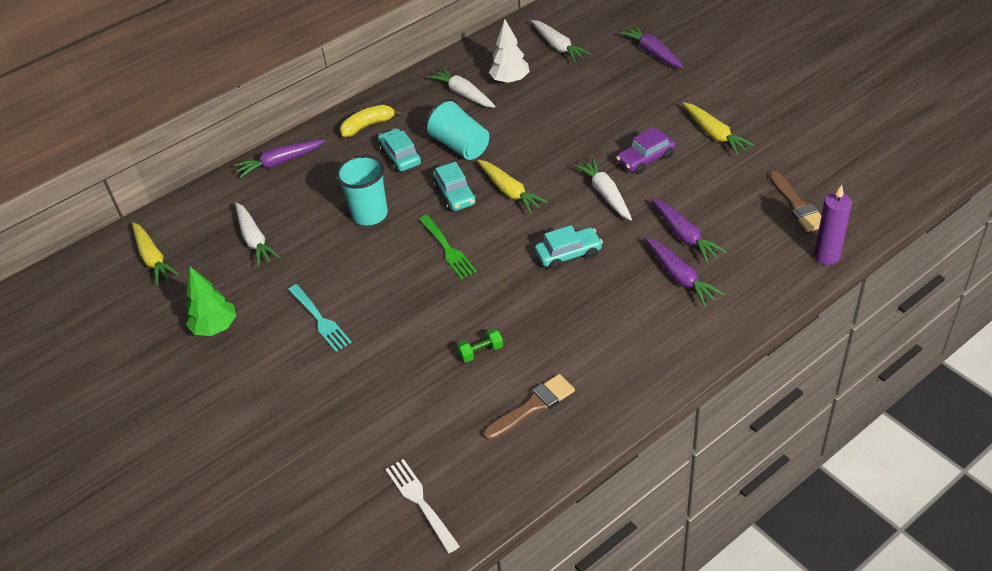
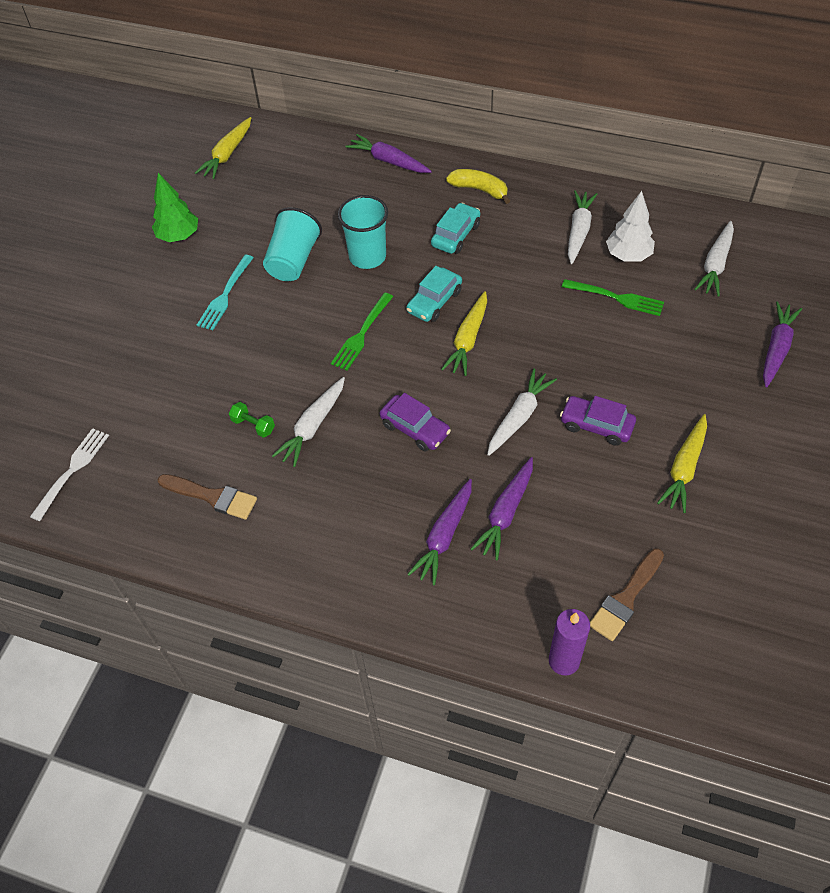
camera: 55 degrees right, 10 degrees up
(254, 240) = (287, 201): white carrot -> white carrot (313, 427)
(460, 146) = (503, 269): turquoise cup -> turquoise cup (293, 260)
(543, 102) = (616, 298): none -> green fork
(568, 254) = (415, 429): turquoise car -> purple car

